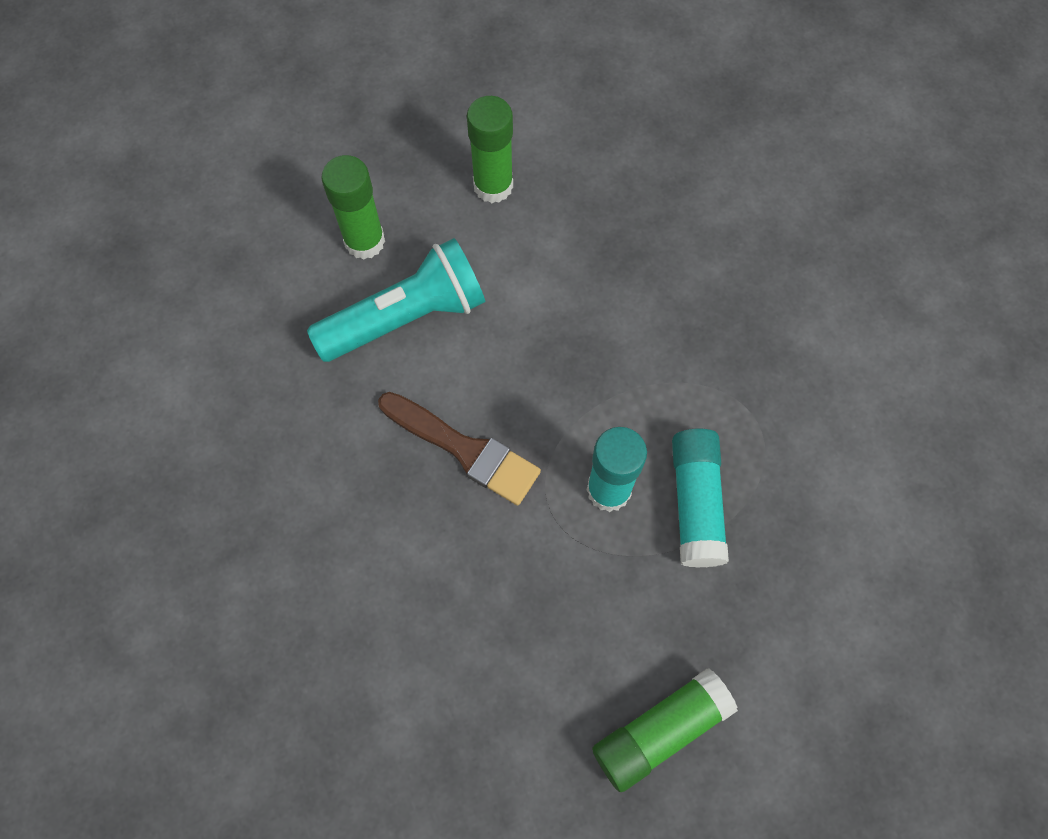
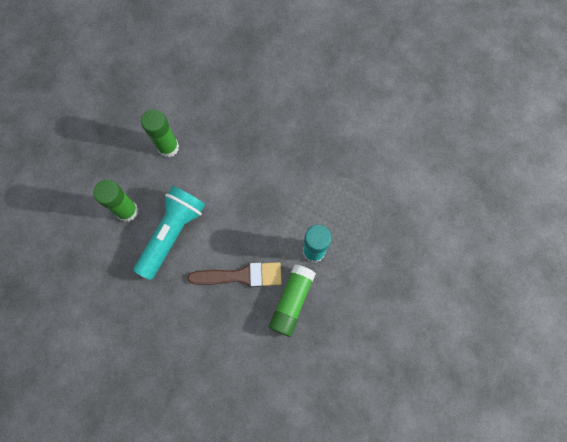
camera: 35 degrees left, 5 degrees up
(660, 731) = (402, 336): green glue stick -> green glue stick (292, 301)
(695, 502) = (352, 232): turquoise glue stick -> none

